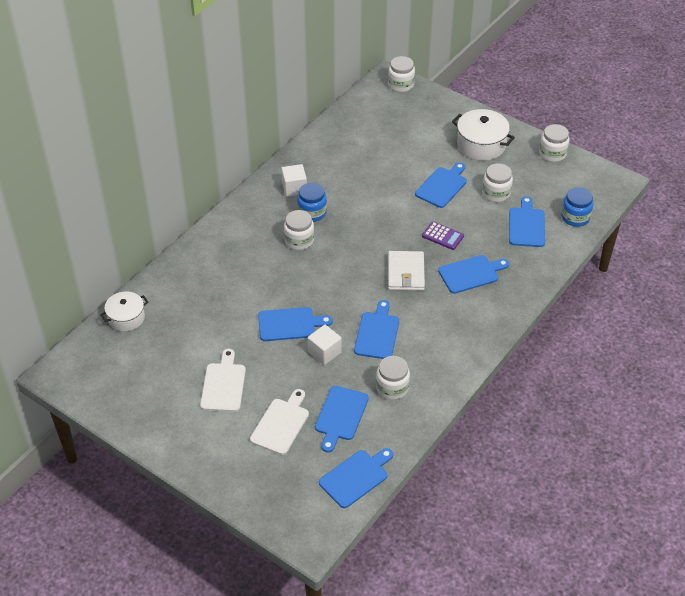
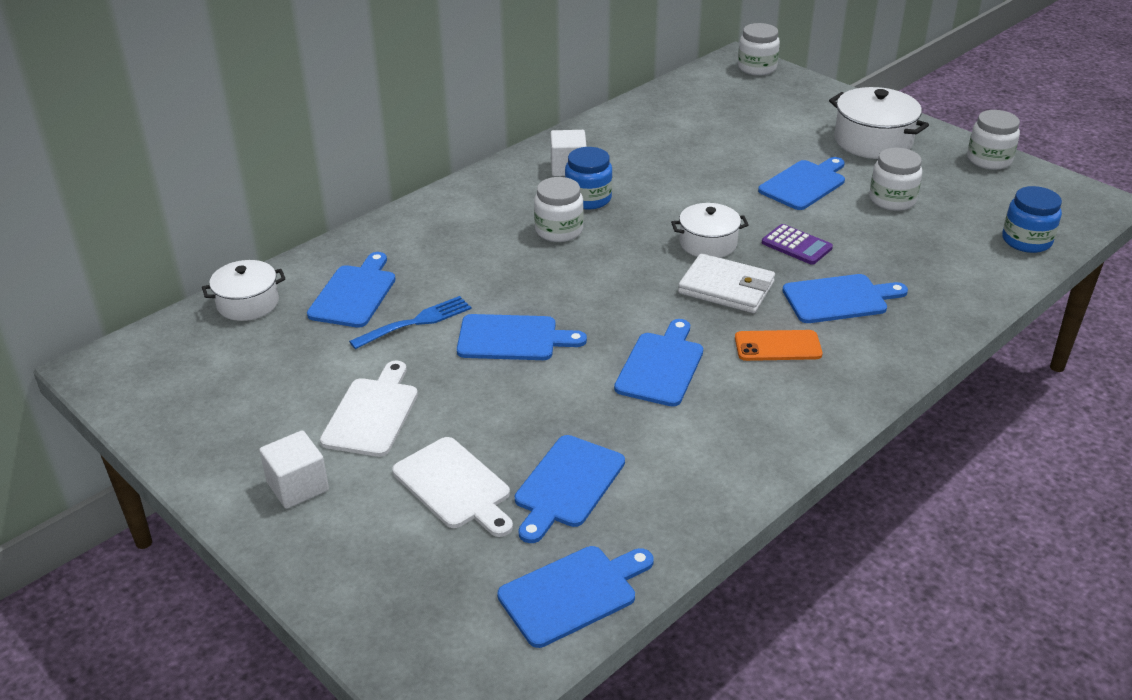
camera: 10 degrees right, 10 degrees down
(230, 320) = (415, 322): none -> blue fork
(281, 424) = (454, 486): white cutting board -> white cutting board turned 105 degrees clockwise
(324, 352) = (562, 384): white cube -> white cube (298, 486)
(390, 240) = (708, 243): none -> white pot
(392, 388) = (672, 451): white jar -> none
(406, 273) = (726, 288): white wallet -> white wallet turned 75 degrees counterclockwise
(440, 311) = (777, 346): none -> orange phone
(526, 225) = (941, 244): blue cutting board -> blue cutting board (354, 294)

